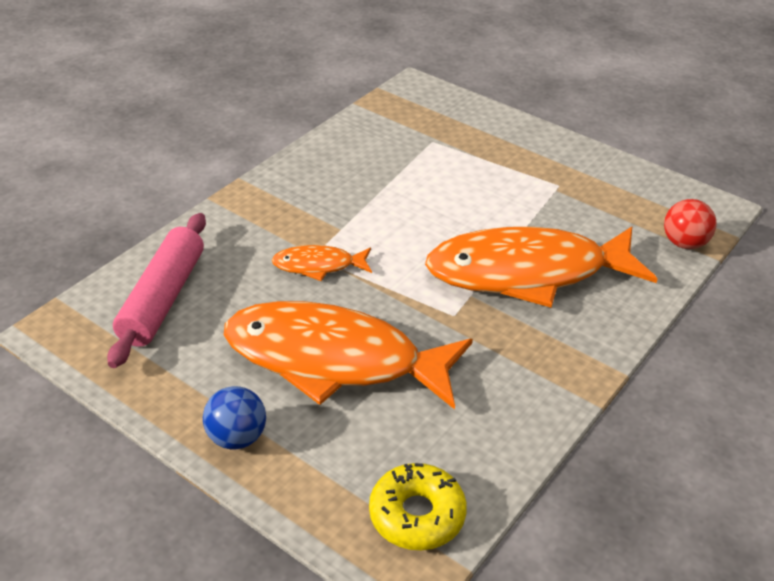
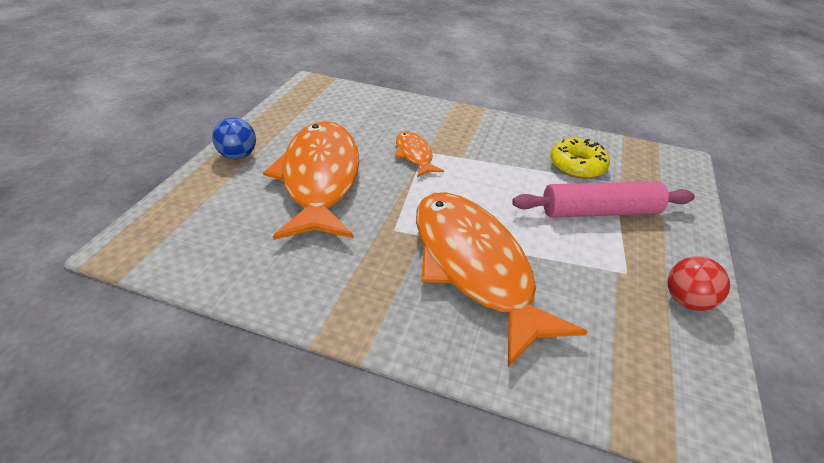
camera: 70 degrees right, 0 degrees up
(163, 298) = (351, 107): pink rolling pin -> pink rolling pin (599, 211)
(417, 515) = (173, 244): yellow donut -> yellow donut (577, 165)
(684, 243) = (614, 400): red ball -> red ball (686, 300)

